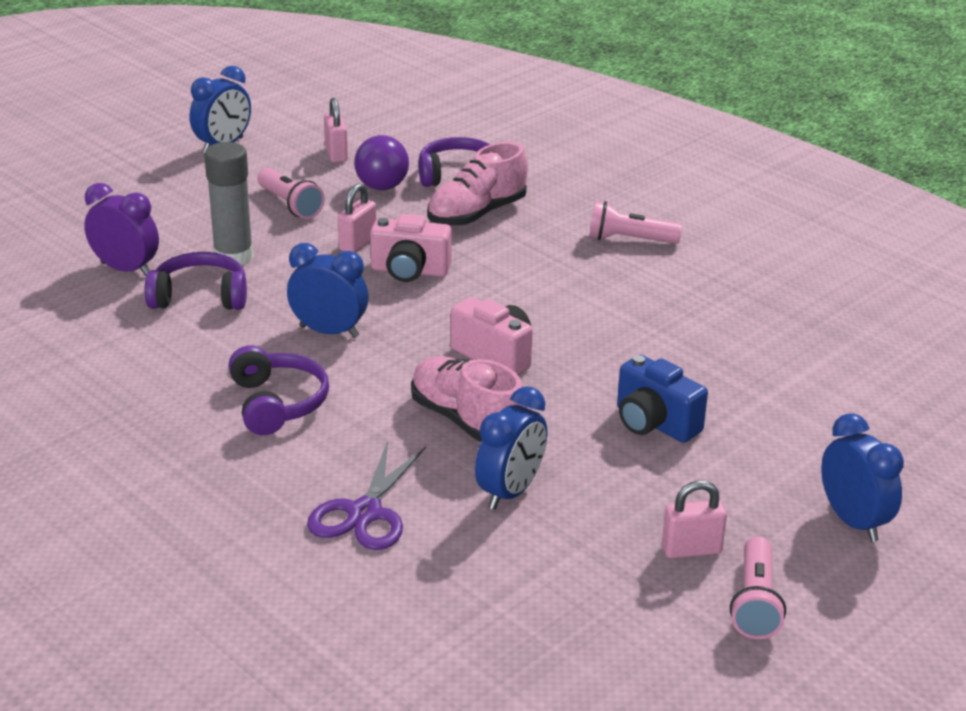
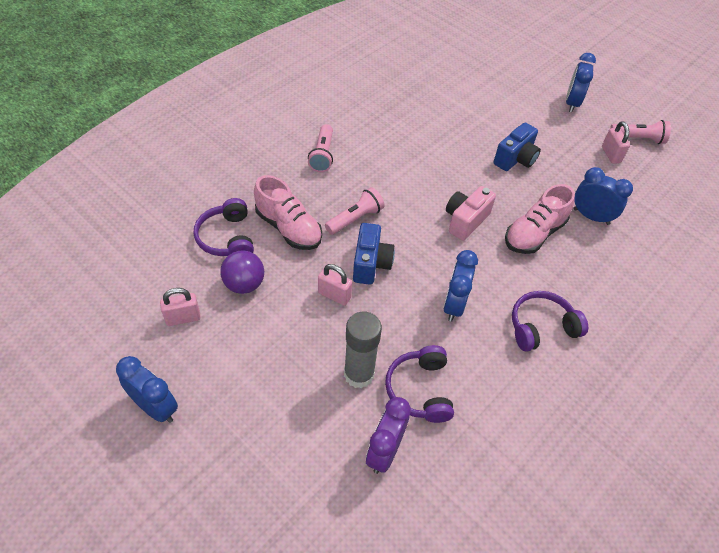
camera: 95 degrees left, 20 degrees up
(290, 205) = (273, 343): pink flashlight -> pink flashlight (355, 219)
(365, 513) = (630, 277): purple scissors -> none
(409, 271) = (371, 264): pink camera -> blue camera
(853, 522) = (572, 103): blue clock -> blue clock turned 45 degrees counterclockwise

